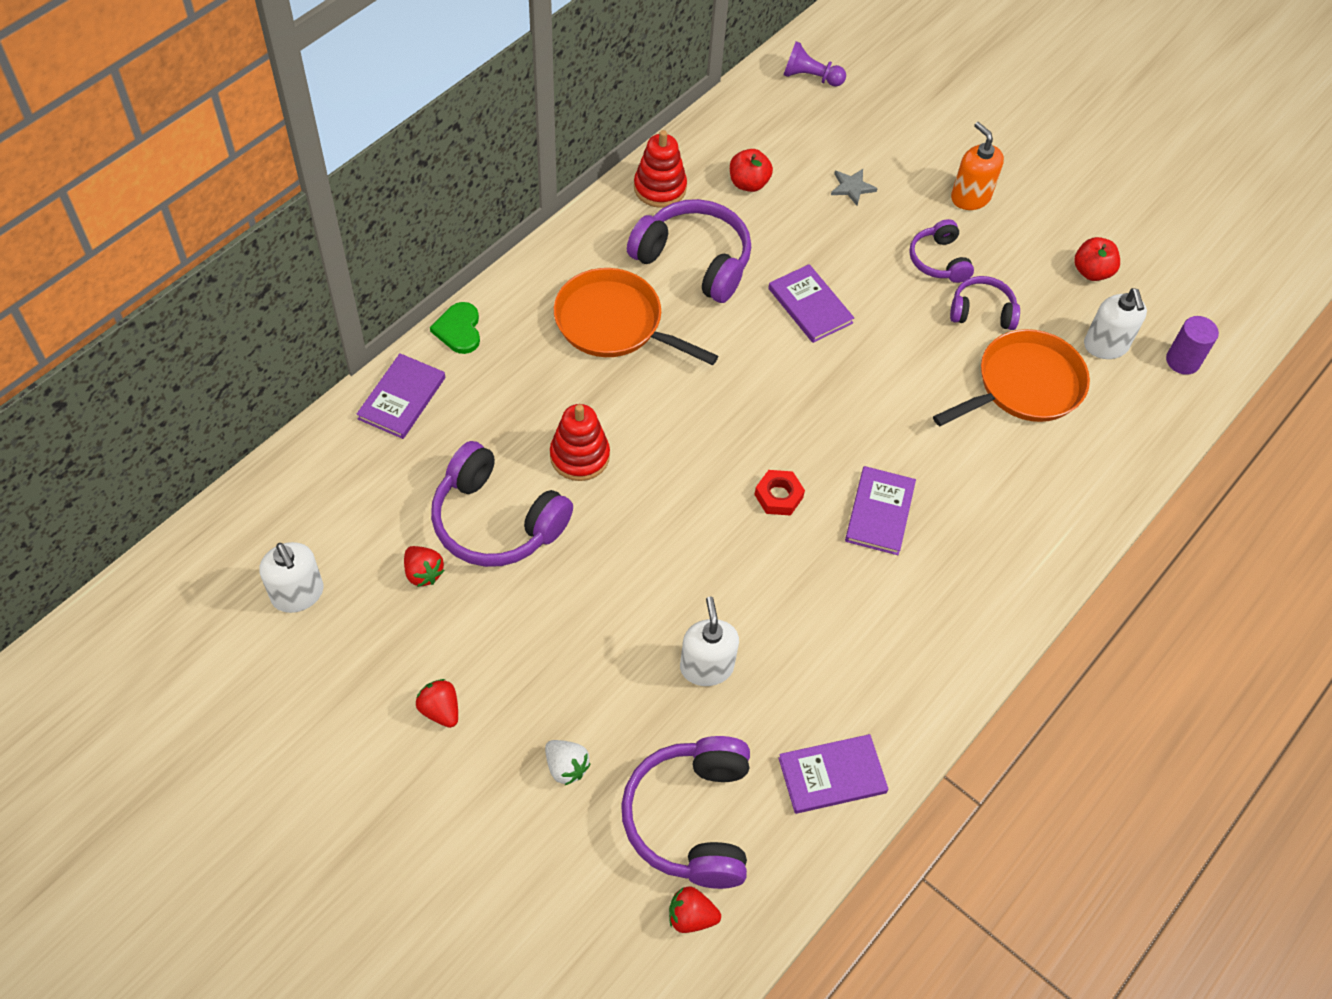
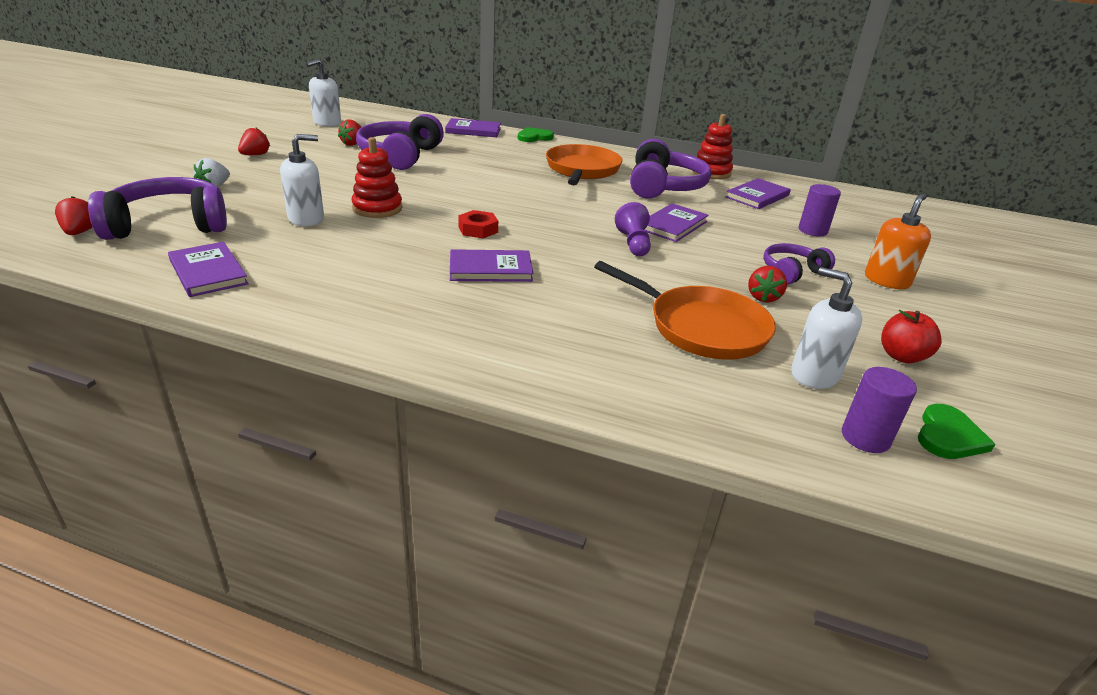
camera: 70 degrees right, 25 degrees down
(579, 456) = (466, 170): red stacking toy -> red stacking toy (377, 208)
(748, 183) = (757, 196): red apple -> purple book
(810, 77) = (893, 207): purple pawn -> purple pawn (633, 244)
(852, 187) = (812, 230): grey star -> purple cylinder
(982, 311) = (763, 297): purple headphones -> red strawberry
(1105, 346) = (814, 375): white soap dispenser -> white soap dispenser turned 75 degrees clockwise
(1188, 311) = (948, 436): none -> green heart

